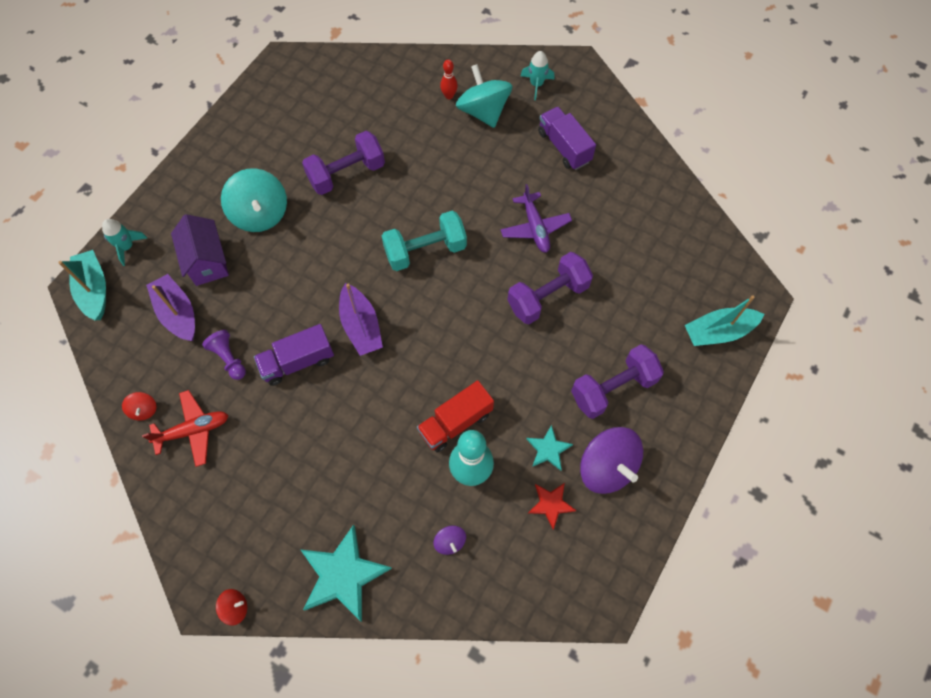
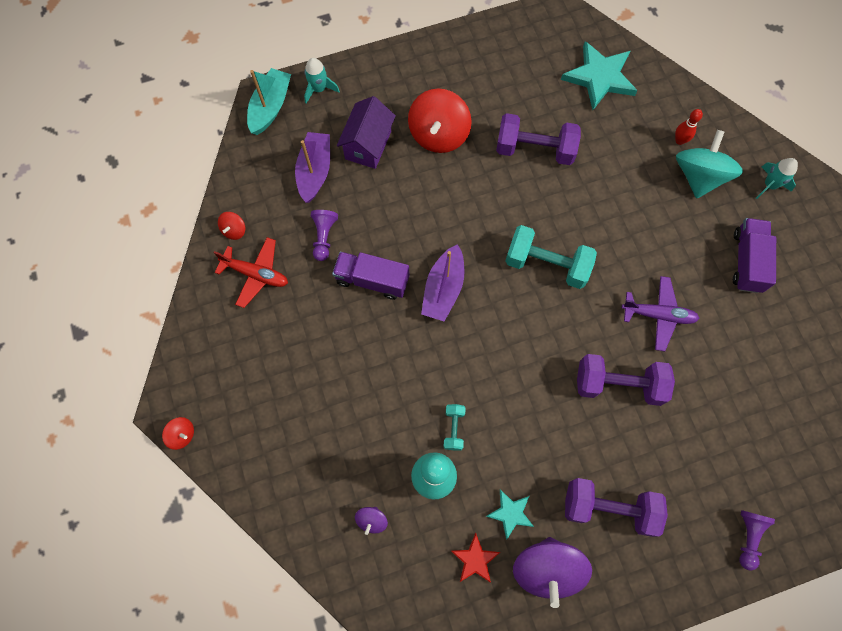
camera: 40 degrees right, 5 degrees up
(260, 214) = (438, 134): turquoise spinning top -> red spinning top
(343, 575) = (274, 476): turquoise star -> turquoise star (599, 77)
(455, 422) = (454, 429): red truck -> turquoise dumbbell
(535, 228) = (658, 315): purple plane -> purple plane turned 105 degrees counterclockwise
(718, 332) = (748, 537): turquoise boat -> purple pawn

